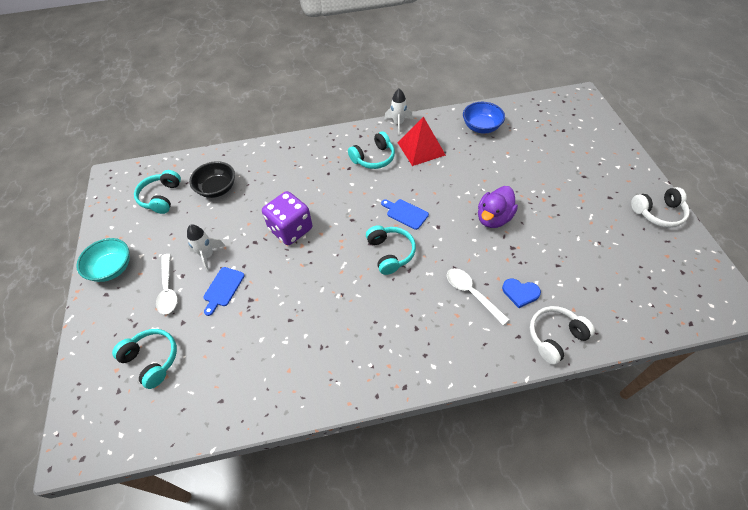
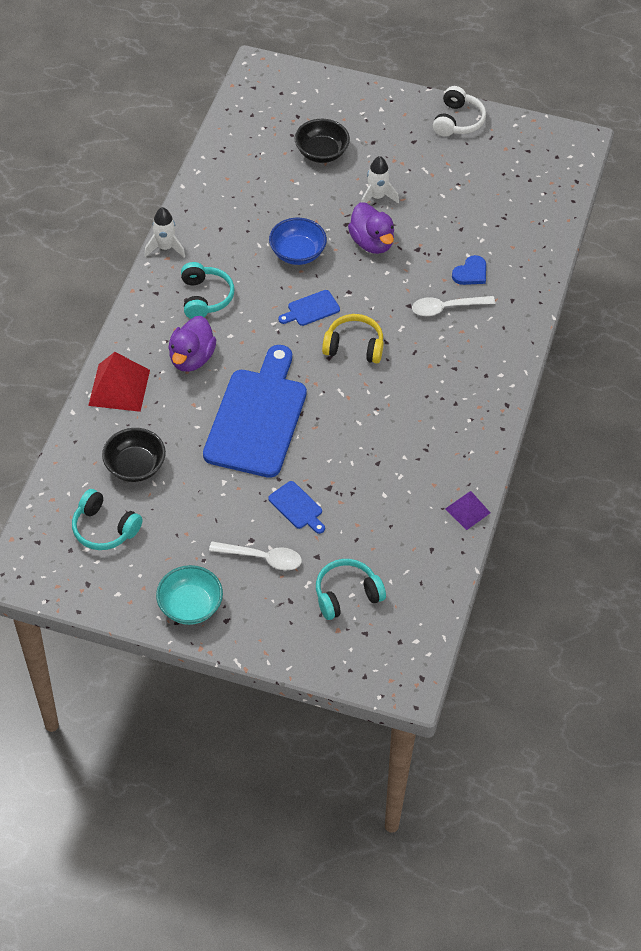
camera: 65 degrees left, 0 degrees up
(208, 256) = (239, 507): white rocket -> white rocket (377, 197)
(273, 410) = (467, 510): none -> purple pyramid
(291, 229) = (257, 418): purple dice -> blue cutting board
(320, 174) = (192, 358): none -> purple duck
(390, 253) = (354, 346): turquoise headphones -> yellow headphones
(421, 148) = (225, 248): red pyramid -> red pyramid (119, 387)
(481, 127) = (235, 179): blue bowl -> blue bowl (297, 253)
(545, 155) = (321, 153): none -> black bowl
(555, 337) = (529, 275): white headphones -> none

